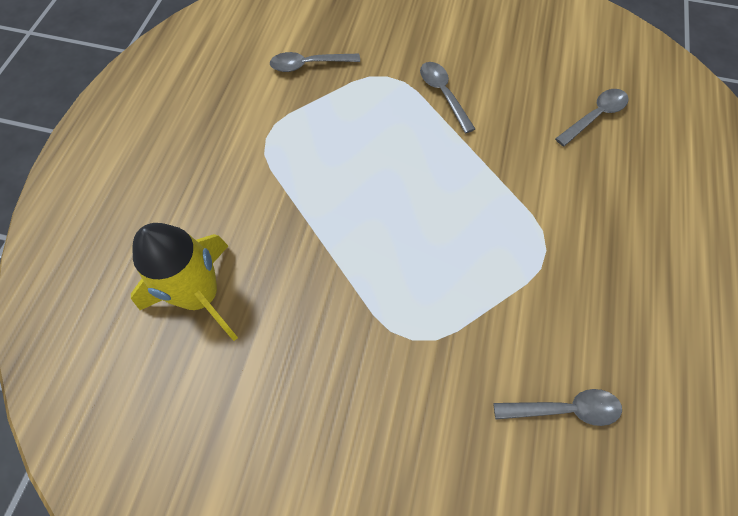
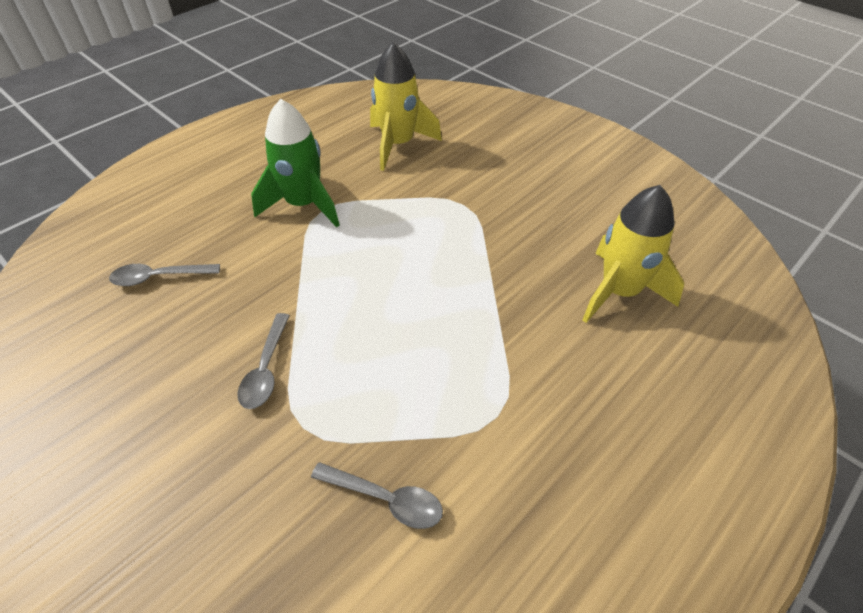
camera: 150 degrees left, 15 degrees down
(564, 409) = (398, 145): grey spoon -> yellow rocket
(569, 247) = (303, 205): none -> green rocket

